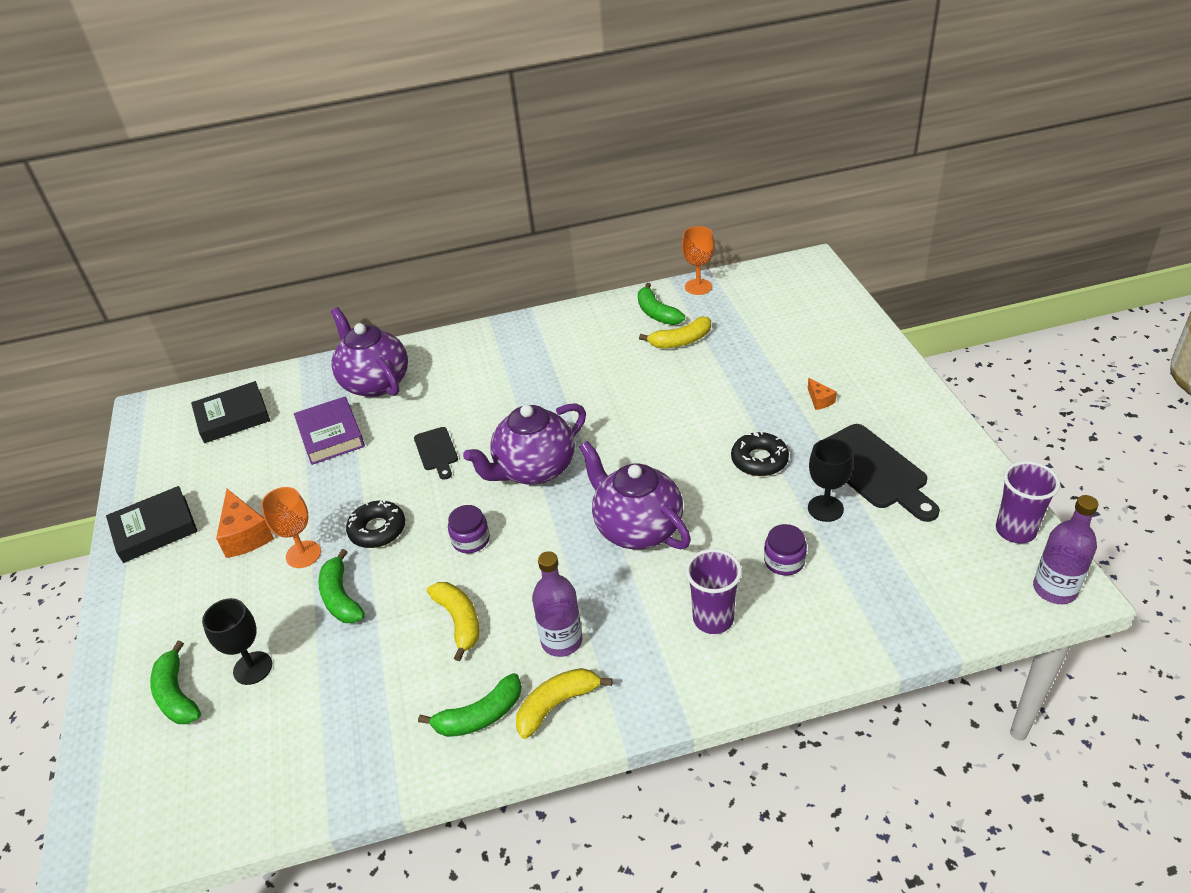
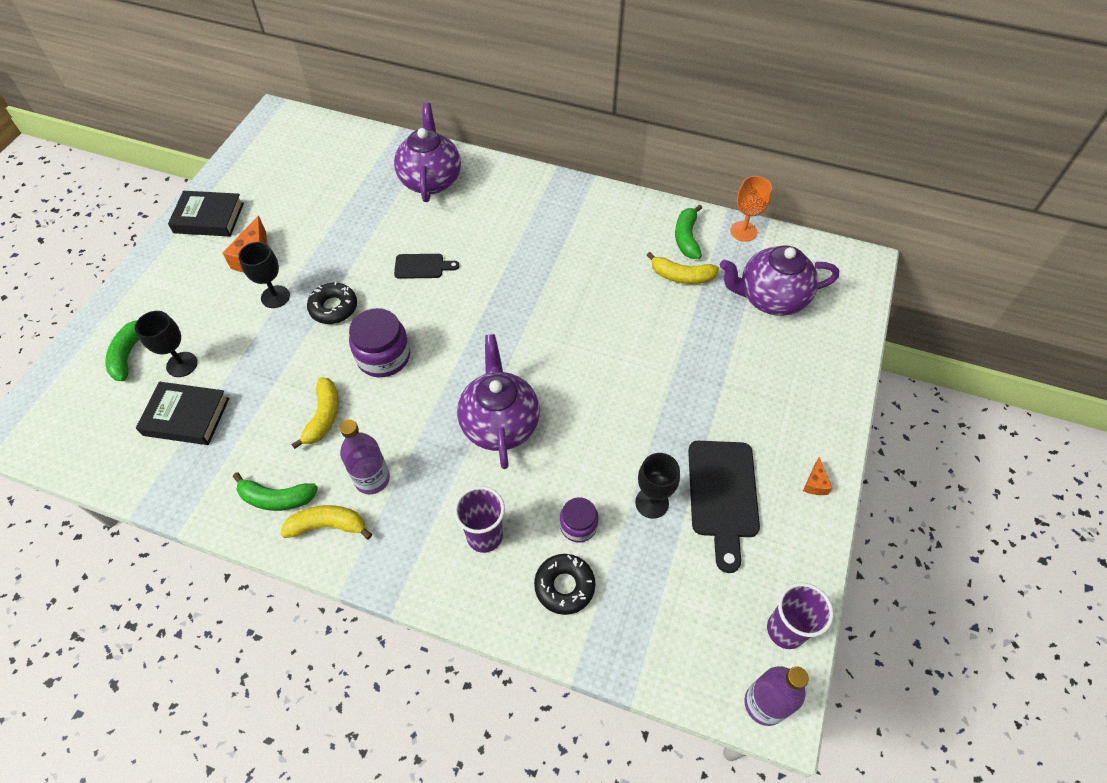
camera: 30 degrees right, 15 degrees up
(233, 417) = (320, 154): black book -> black book (186, 417)
(303, 554) = (275, 297): orange goblet -> black goblet
(331, 435) = (367, 208): purple book -> none
(340, 597) = (270, 347): green banana -> none
(436, 451) = (422, 266): black cutting board -> black cutting board turned 105 degrees counterclockwise
(471, 540) = (383, 356): purple jar -> purple jar, size x1.66
(534, 469) = (473, 325): purple teapot -> purple teapot (770, 298)
(759, 460) = (641, 425): black donut -> black donut (564, 586)
(819, 400) = (741, 402): orange cheese -> orange cheese (815, 483)

